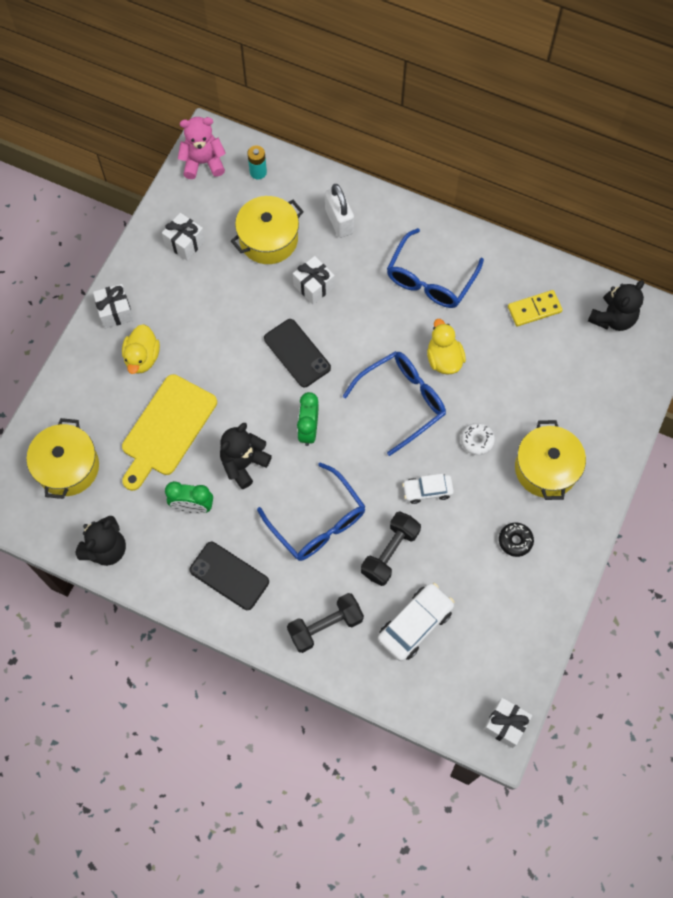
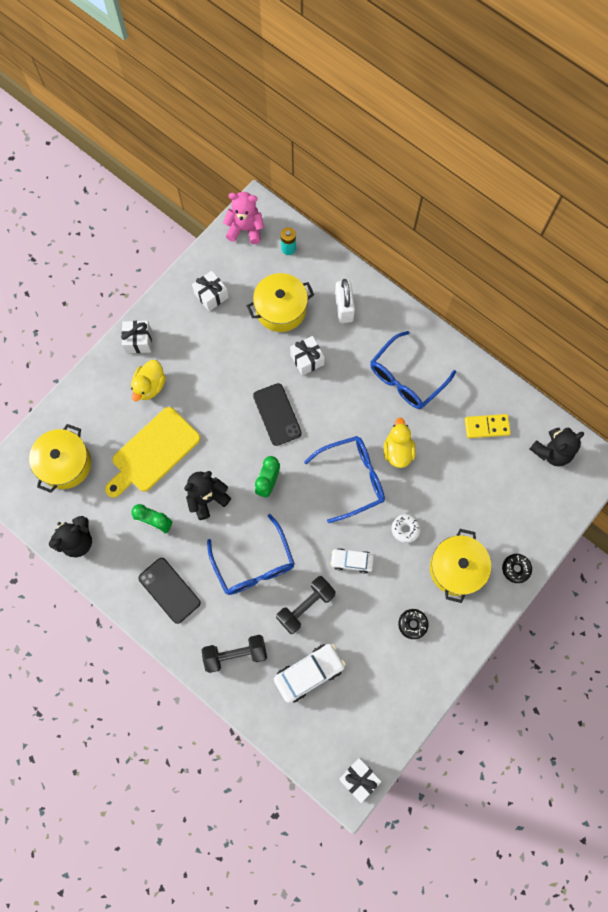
camera: 15 degrees right, 5 degrees up
(611, 452) = (516, 569): none -> black donut

